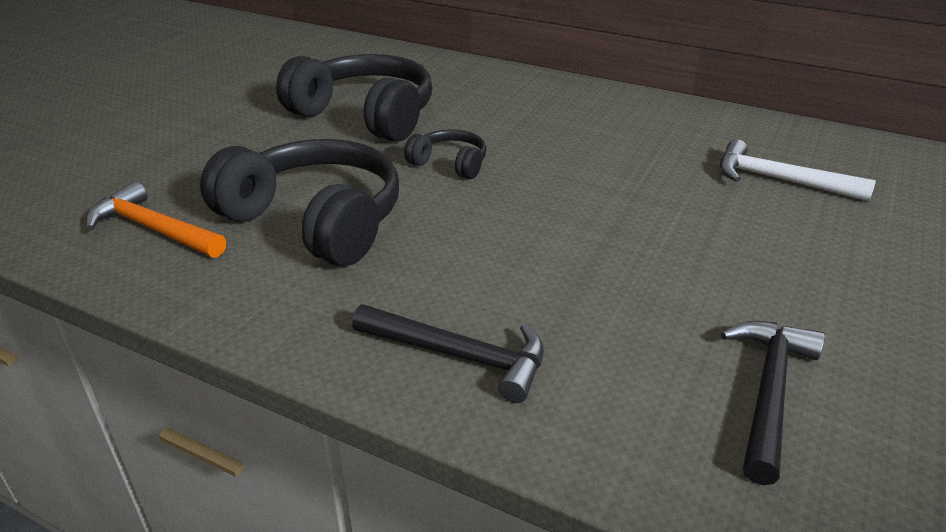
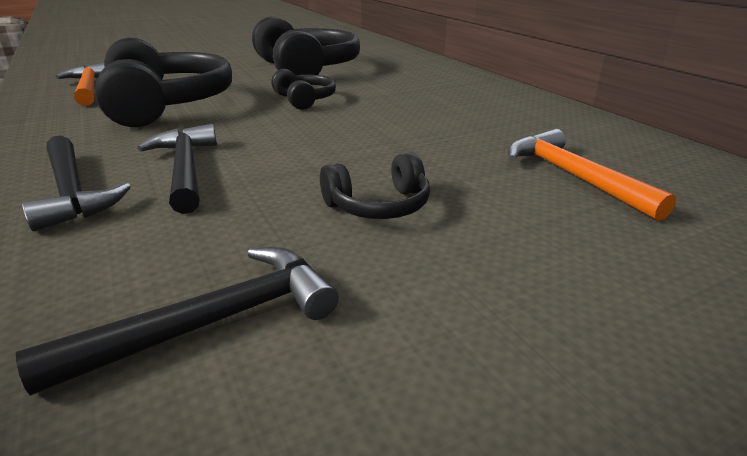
camera: 35 degrees right, 5 degrees down
(507, 289) = (186, 169): none -> black hammer
(709, 259) = (378, 205): none -> black headphones
(779, 180) = (573, 176): white hammer -> orange hammer

